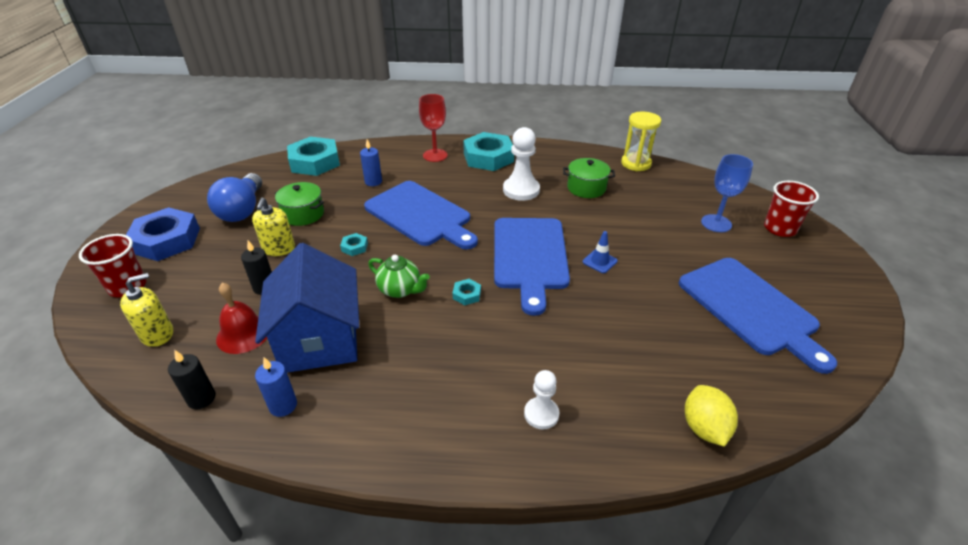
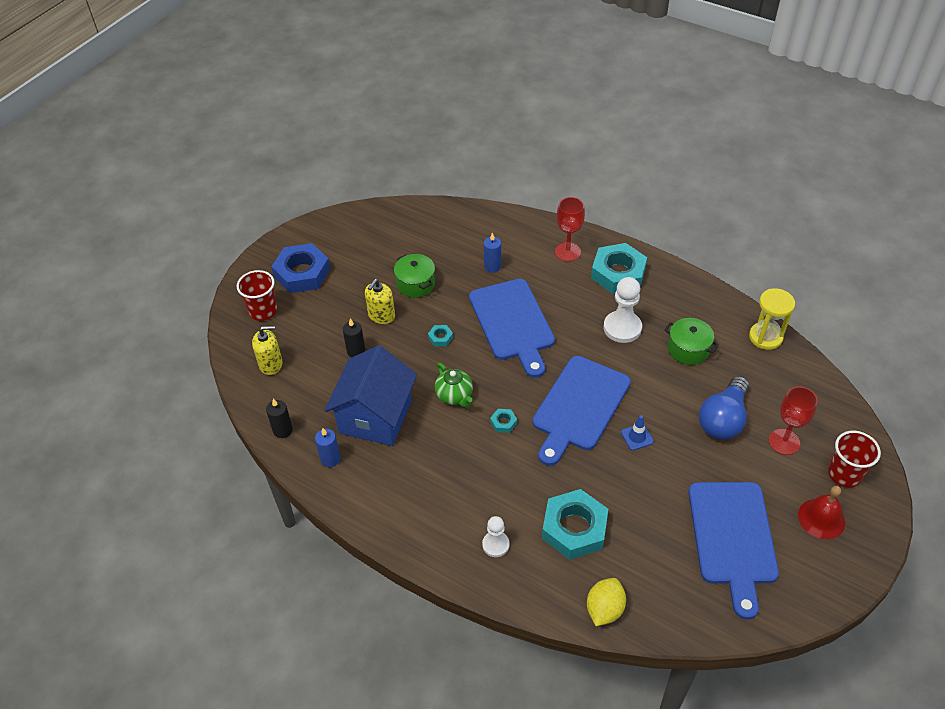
camera: 30 degrees right, 10 degrees up
(242, 210) = (369, 260): blue light bulb -> blue light bulb (723, 419)
(243, 334) = (326, 388): red bell -> red bell (821, 518)
(315, 162) = (452, 221): turquoise nut -> turquoise nut (574, 528)
(716, 223) = (784, 442): blue goblet -> red goblet

